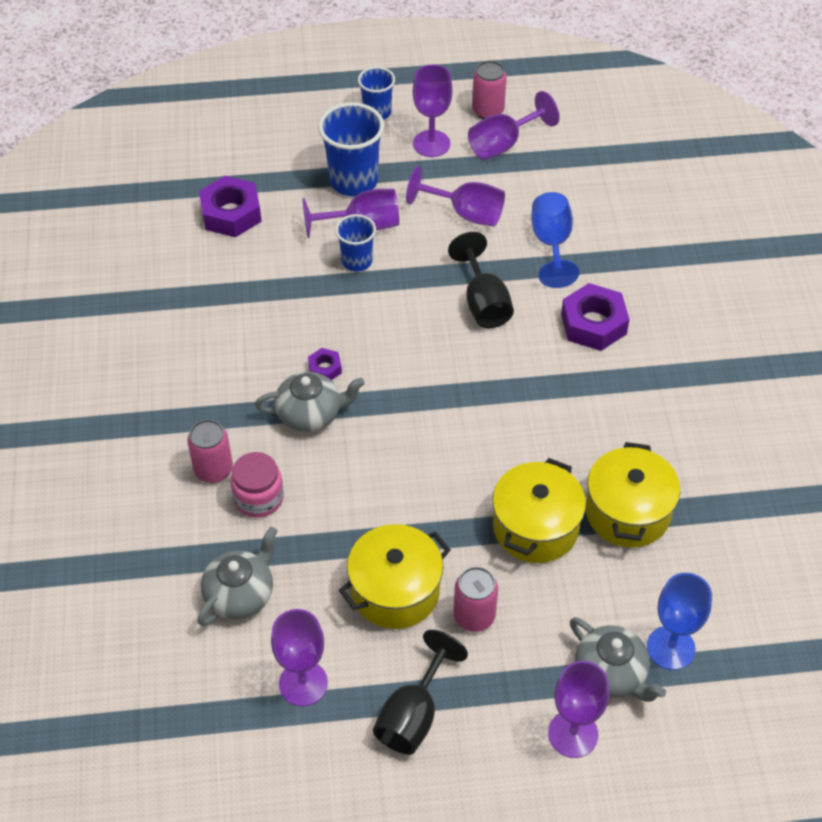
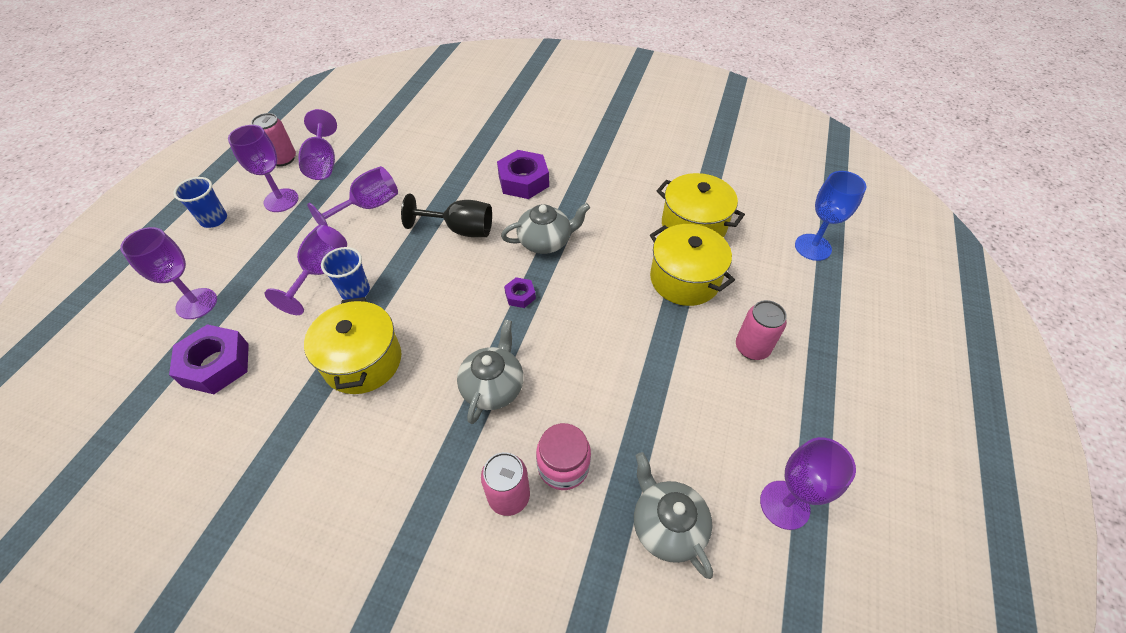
camera: 65 degrees left, 0 degrees up
(325, 368) = (451, 357): purple nut -> purple nut (520, 295)
(353, 181) = (269, 261): blue cup -> none
(395, 591) = (709, 393): yellow pot -> yellow pot (363, 361)
(413, 715) = (836, 426): black goblet -> none
(551, 243) = (436, 174): blue goblet -> none
(573, 734) = (873, 327): purple goblet -> purple goblet (196, 303)
(611, 673) = (826, 286): grey teapot -> grey teapot (545, 241)

